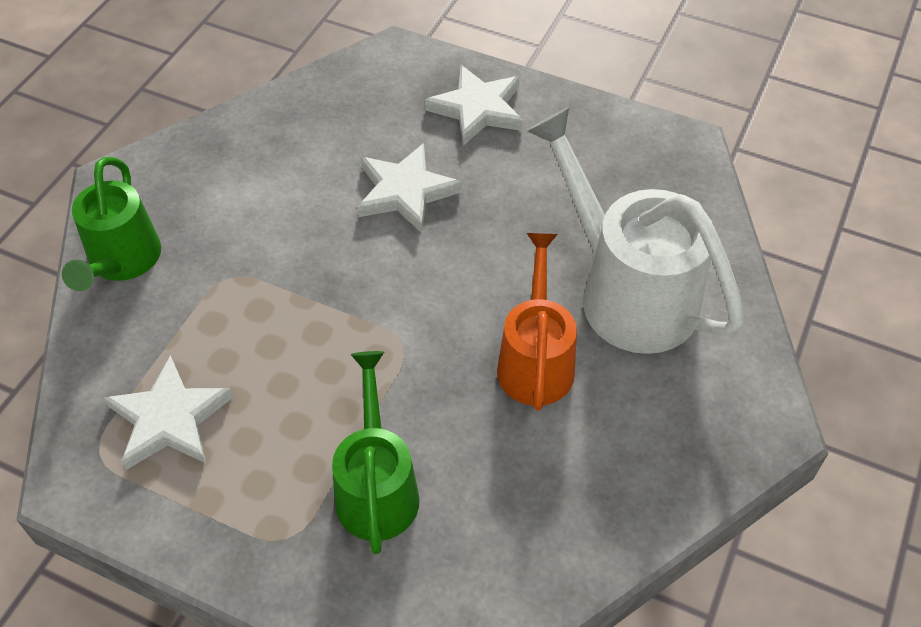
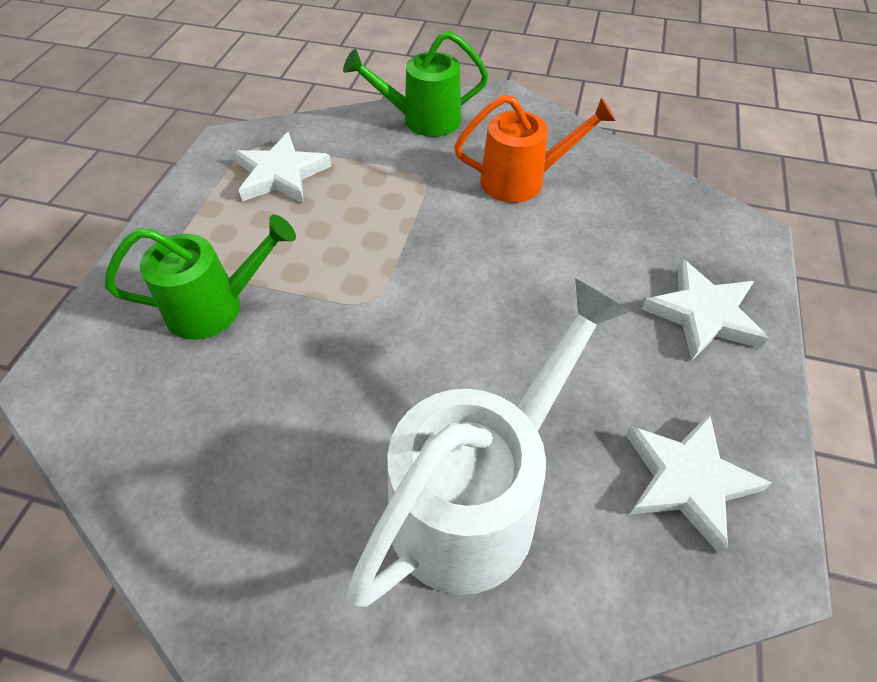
camera: 80 degrees right, 0 degrees up
(405, 192) = (557, 272): white star -> white star (687, 481)
(536, 360) = (365, 413): orange watering can -> orange watering can (522, 180)

